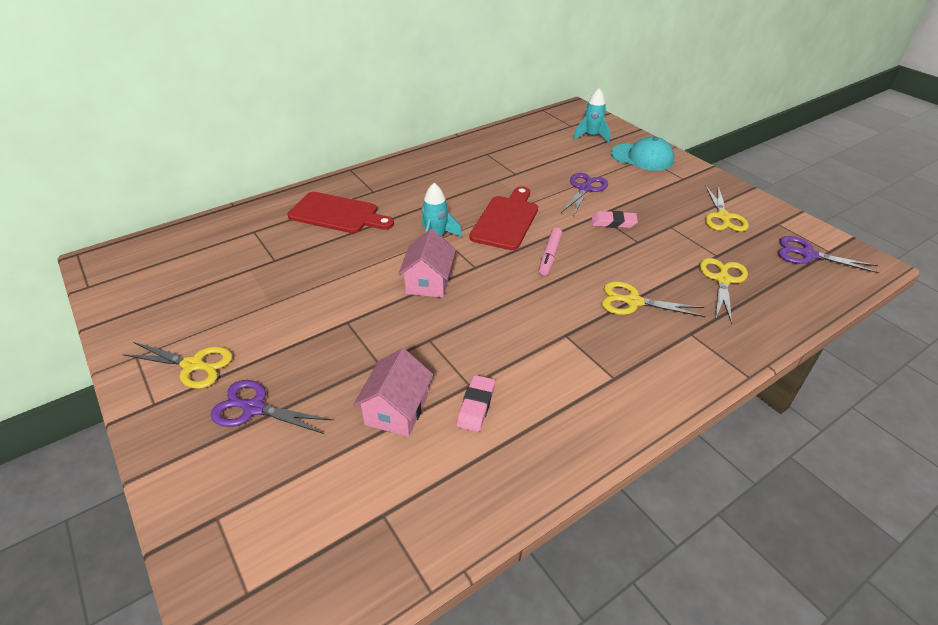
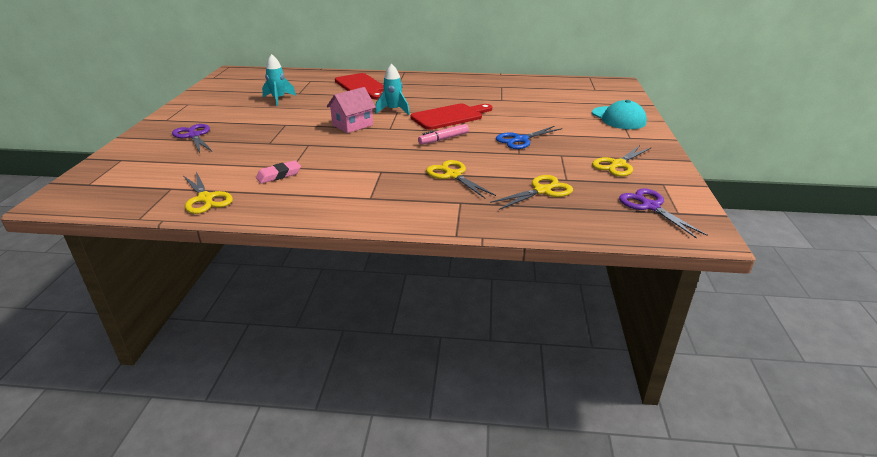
camera: 40 degrees right, 10 degrees down
(193, 365) = (200, 114): yellow scissors -> yellow scissors (205, 198)
(396, 410) = (243, 161): pink house -> none
(585, 189) = (535, 119): purple scissors -> none
(591, 136) = (599, 98): turquoise rocket -> turquoise rocket (278, 99)
(613, 222) = (520, 140): pink eraser -> blue scissors

